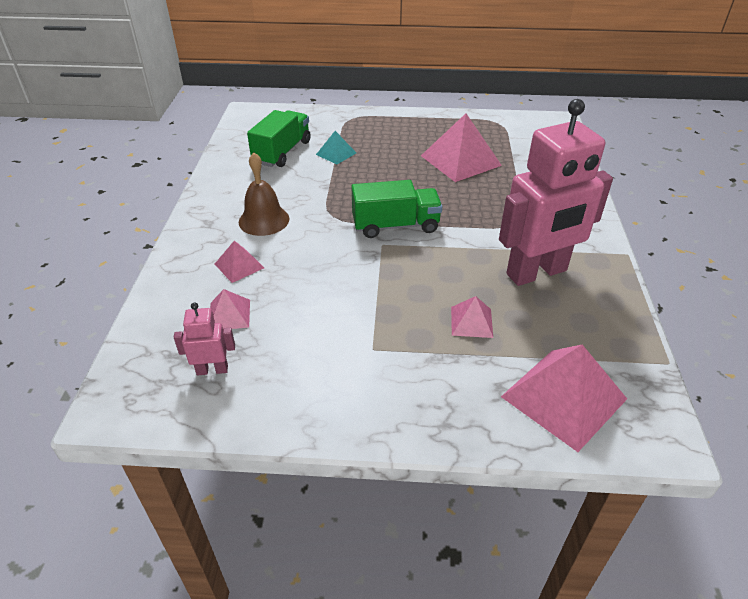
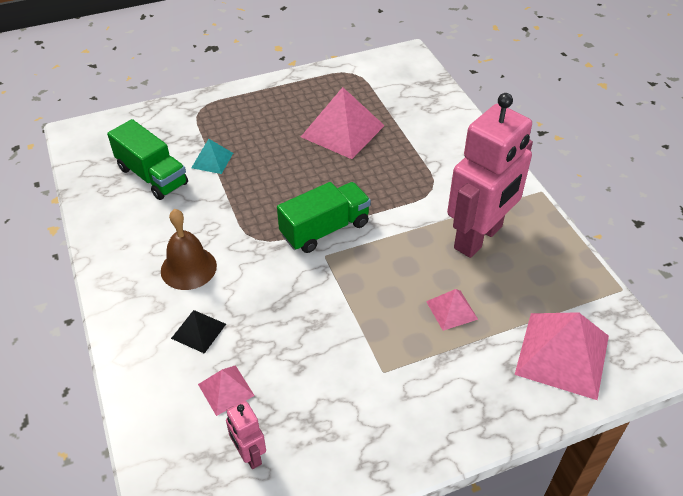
camera: 25 degrees left, 5 degrees up
(212, 370) = (249, 455): pink robot -> pink robot turned 90 degrees counterclockwise
(239, 266) = (198, 331): pink pyramid -> black pyramid
(282, 152) = (152, 176): green truck -> green truck turned 135 degrees clockwise

